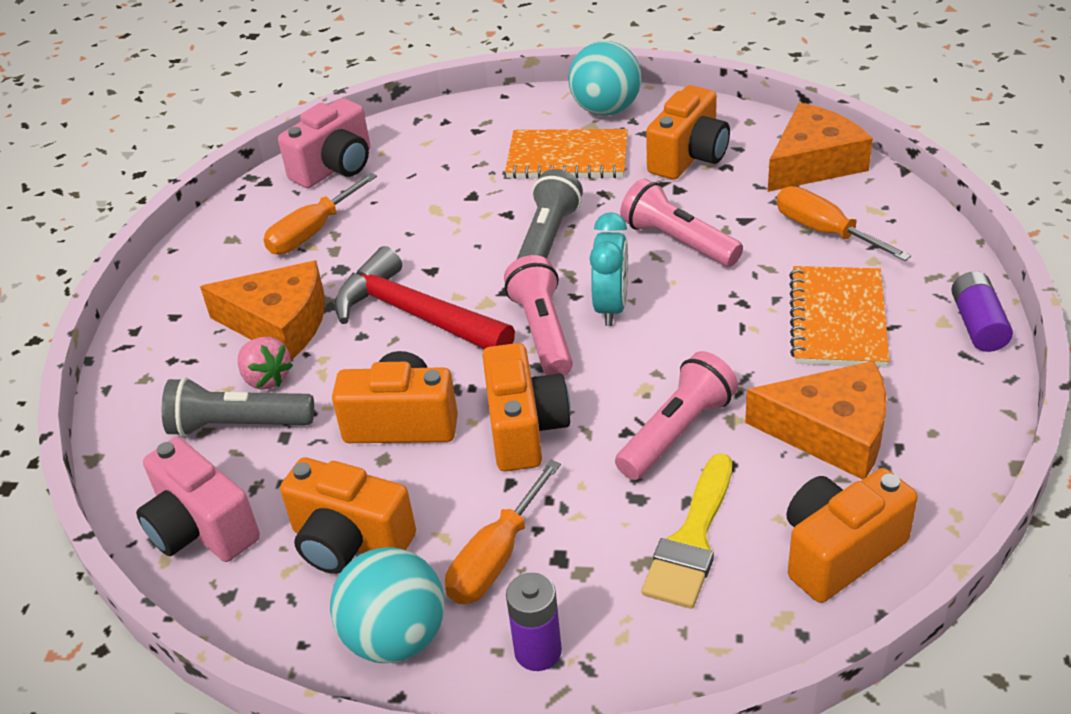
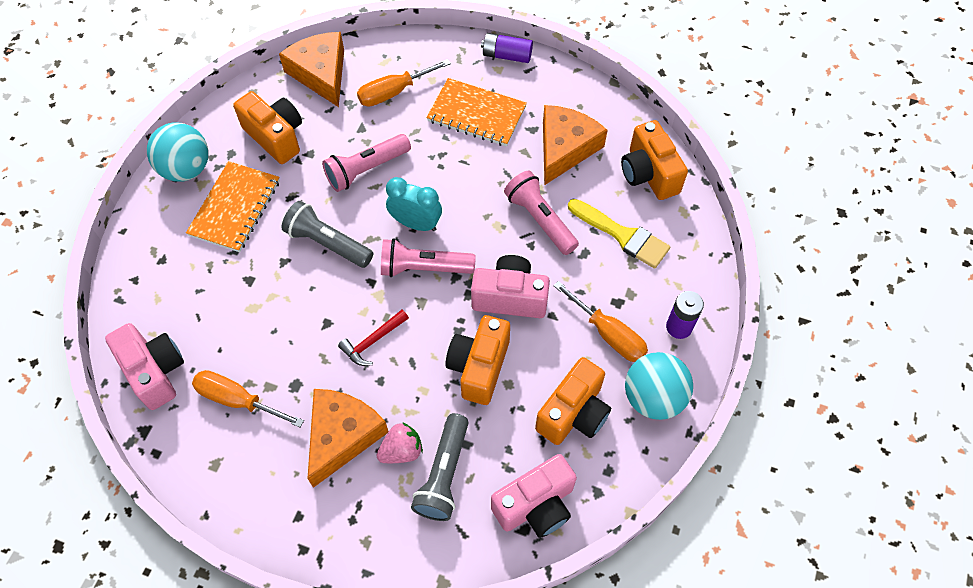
camera: 80 degrees left, 20 degrees up
(312, 232) = (237, 400): orange screwdriver -> orange screwdriver turned 150 degrees clockwise
(416, 314) = (373, 341): red hammer -> red hammer, size x0.51
(525, 429) = (510, 297): orange camera -> pink camera

